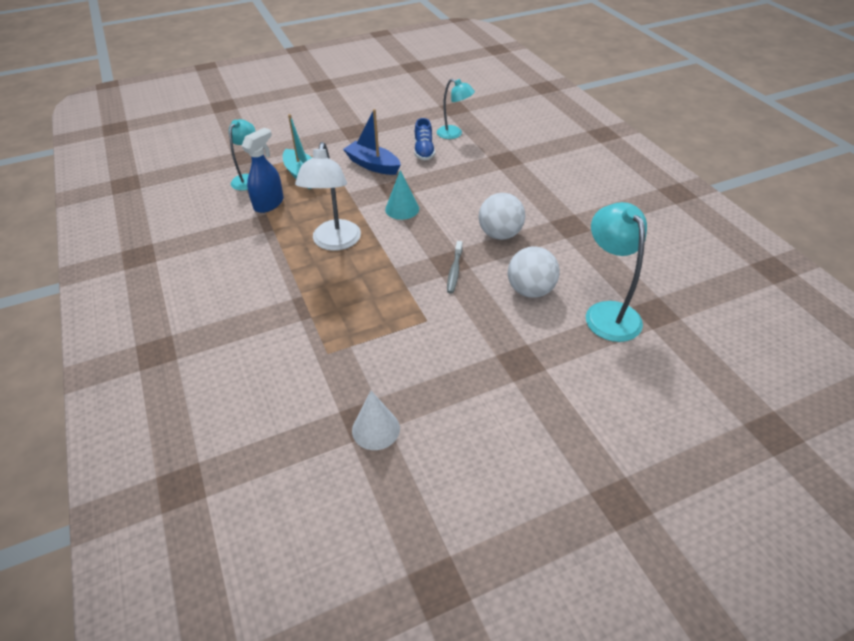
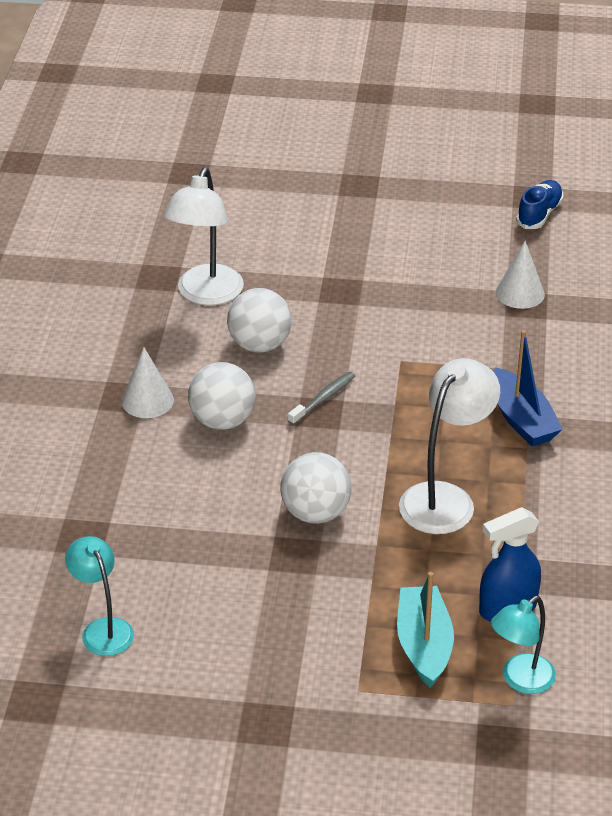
camera: 150 degrees left, 5 degrees down
(373, 165) = (296, 618): blue boat -> blue boat (521, 419)
(402, 209) = (315, 513): turquoise cone -> white ball
(424, 151) = (188, 612): blue shoe -> blue shoe (539, 214)
(554, 228) = (147, 400): none -> white cone
(607, 312) = (206, 295): turquoise lamp -> white lamp

